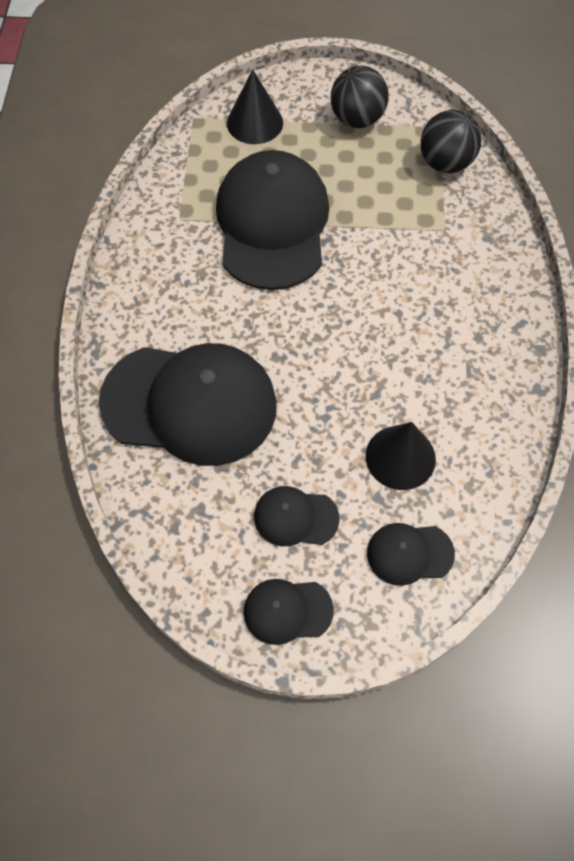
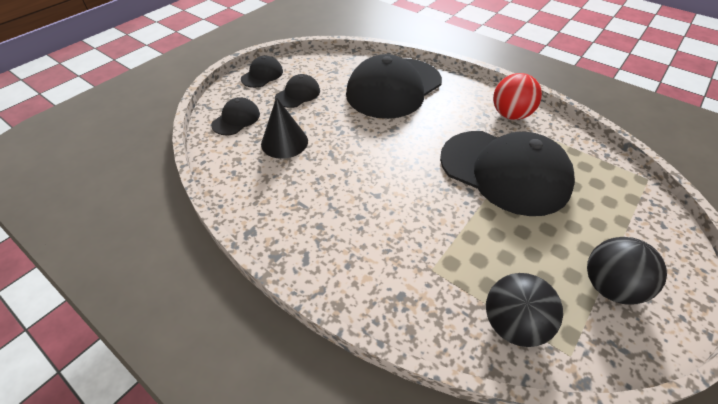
camera: 125 degrees right, 15 degrees down
(160, 253) = (510, 115): none -> red ball
(255, 123) = (629, 211): black cone -> none

